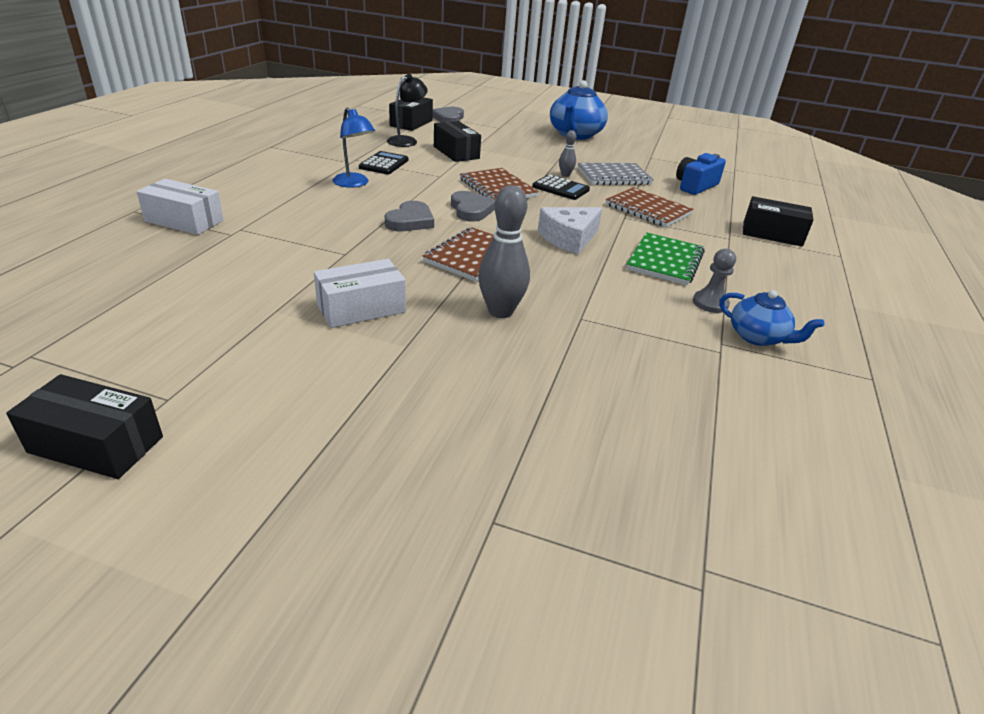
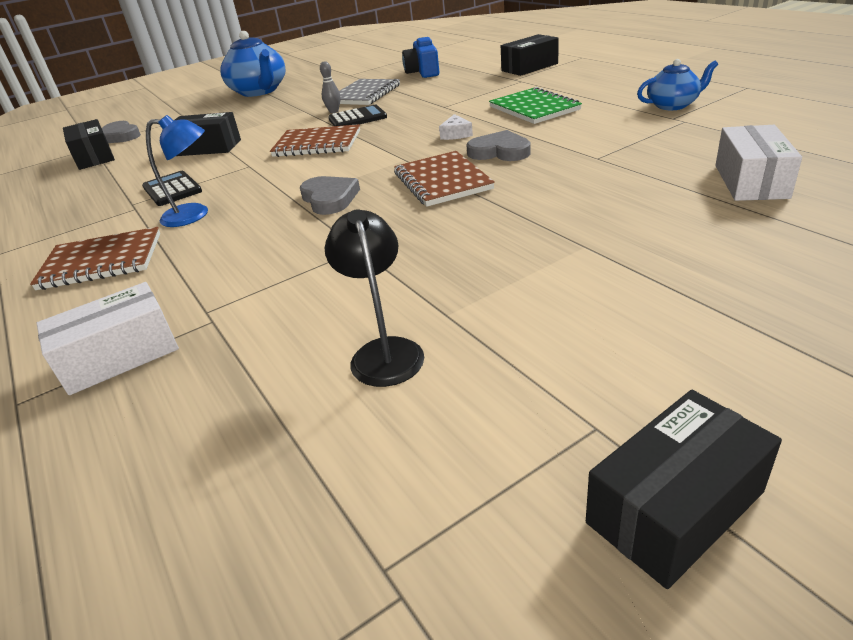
camera: 45 degrees left, 0 degrees up
(361, 308) = (490, 258): white box -> white box (750, 181)
(407, 140) = (134, 167): black lamp -> black lamp (384, 351)
(471, 210) = (346, 164): grey heart -> grey heart (499, 152)
(500, 311) = (557, 188): grey bowling pin -> none
(569, 238) = (456, 134): white cheese -> white cheese, size x0.52
(648, 210) = (441, 95): brown notebook -> brown notebook (101, 261)
(710, 303) = (613, 108): grey pawn -> none

